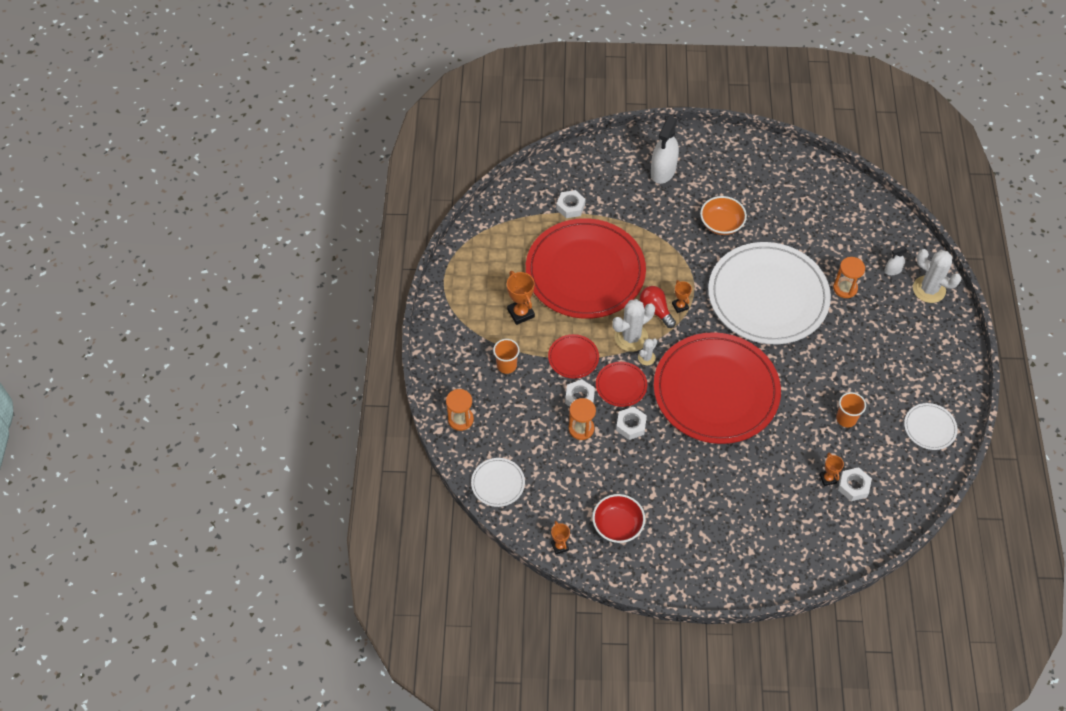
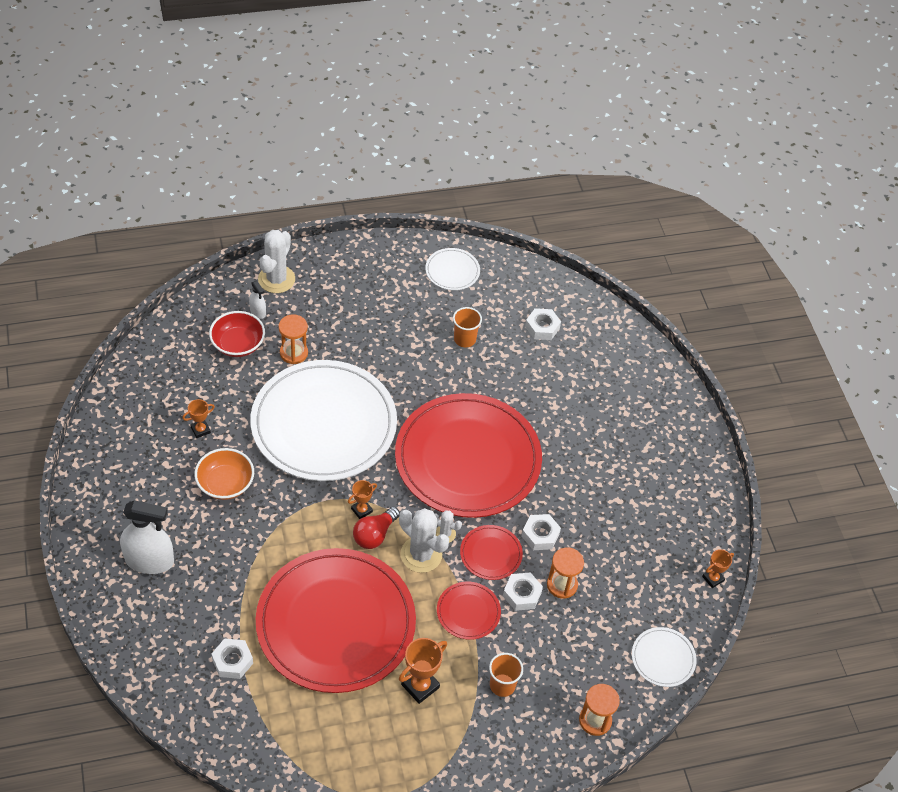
camera: 110 degrees left, 5 degrees down
(617, 525) = (666, 527): red bowl -> red bowl (238, 344)
(827, 479) = (541, 349): orange trophy -> orange trophy (200, 430)

